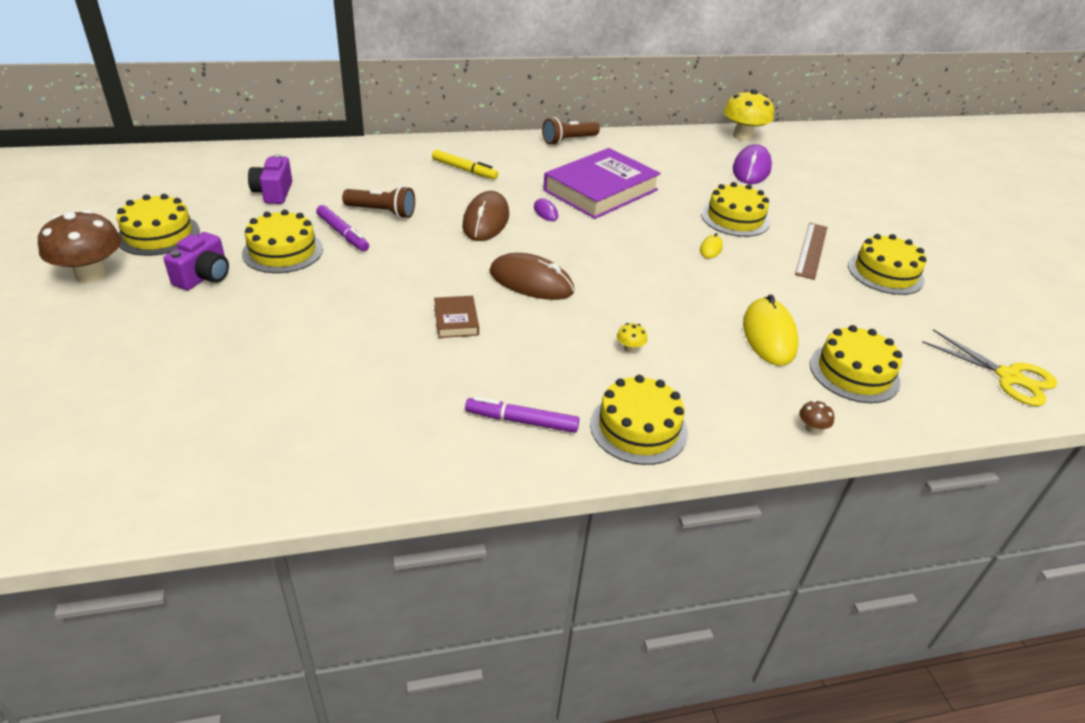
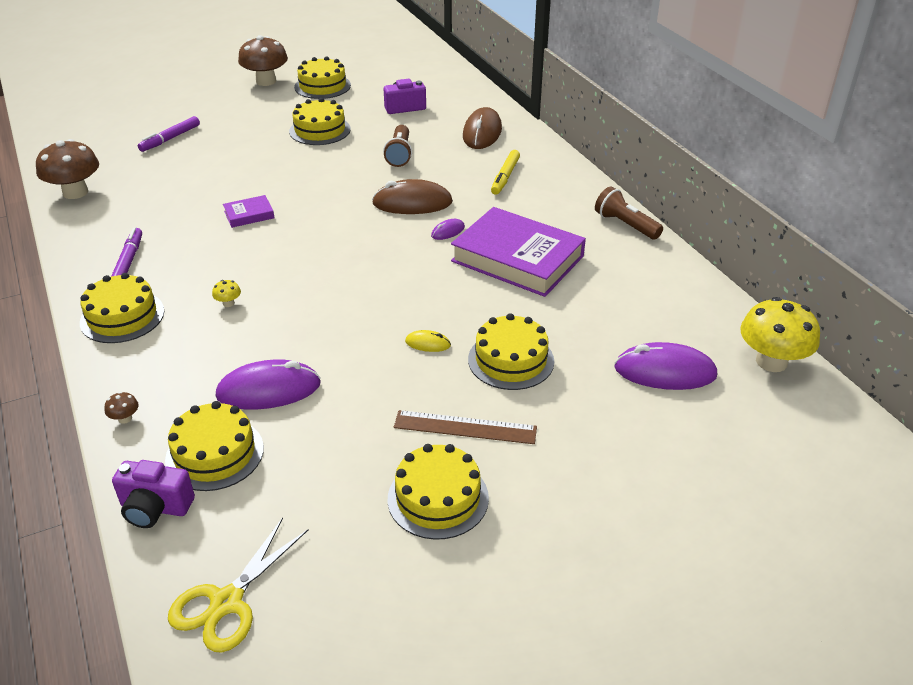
camera: 80 degrees right, 0 degrees up
(204, 276) = (276, 113): purple camera -> purple camera (155, 508)
(304, 475) = (75, 192): none -> brown mushroom
(342, 234) = (356, 146): purple marker -> purple marker (170, 139)
(456, 320) = (249, 215): brown book -> purple book
(531, 282) = (317, 240): brown mouse -> brown mouse (482, 133)
(769, 335) = (269, 390): yellow mouse -> purple mouse

